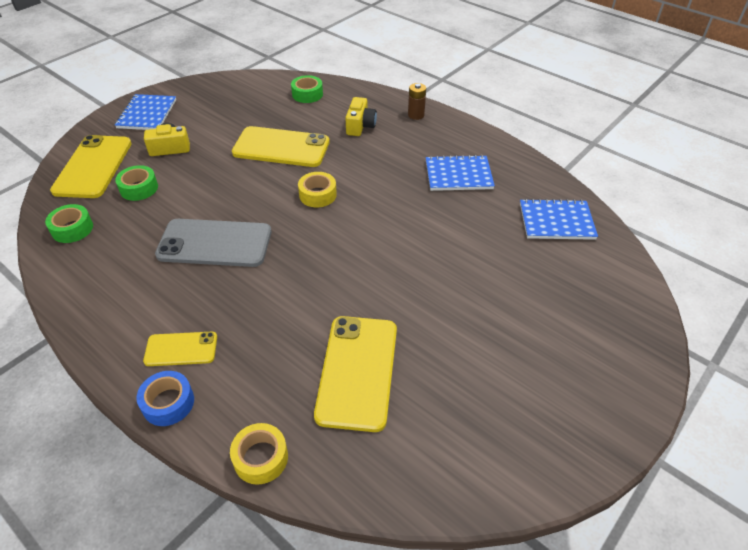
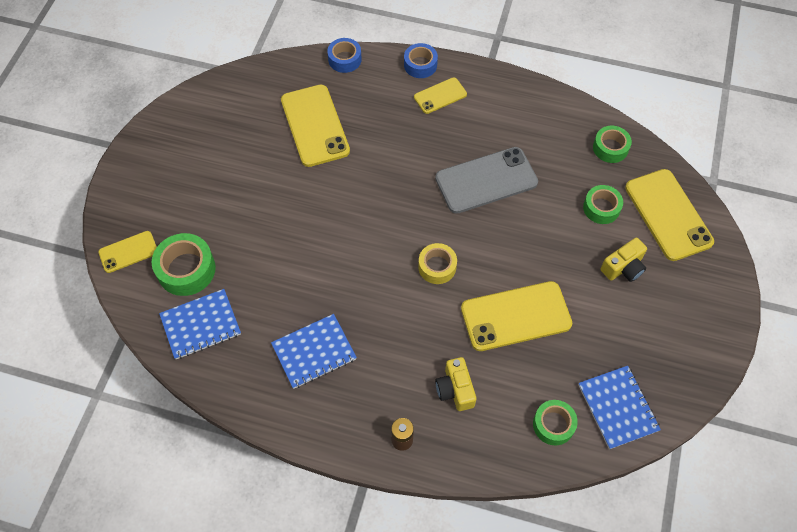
camera: 155 degrees right, 15 degrees up
(147, 114) = (698, 307): blue notebook -> blue notebook (618, 407)
(260, 458) = (344, 59): yellow tape -> blue tape
(563, 269) = (186, 269): none -> green tape
(629, 306) = (128, 252): none -> yellow phone

